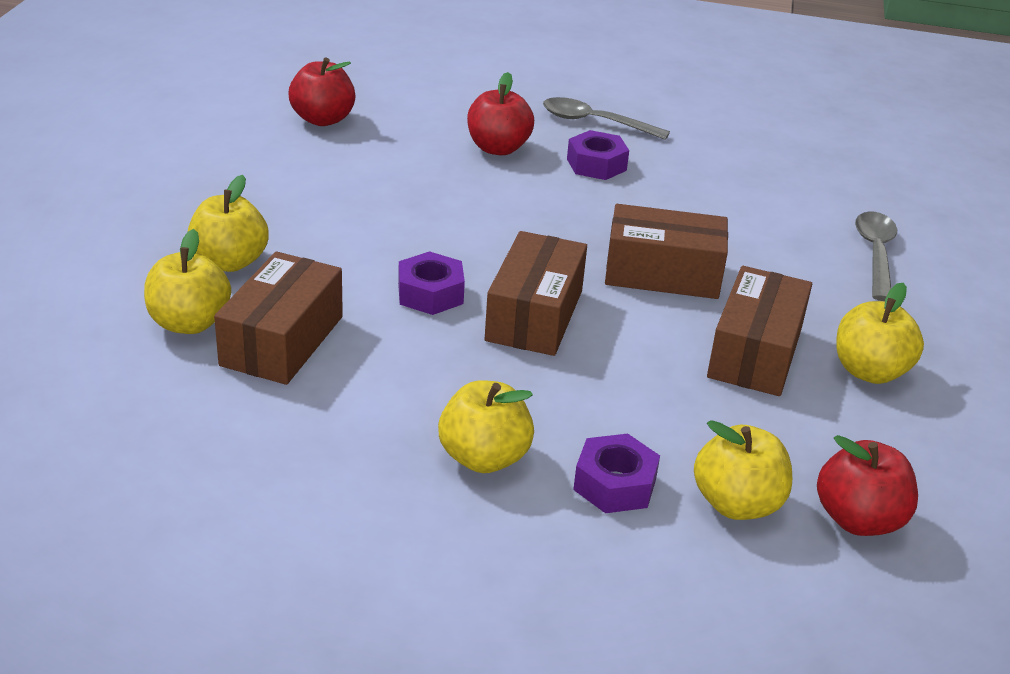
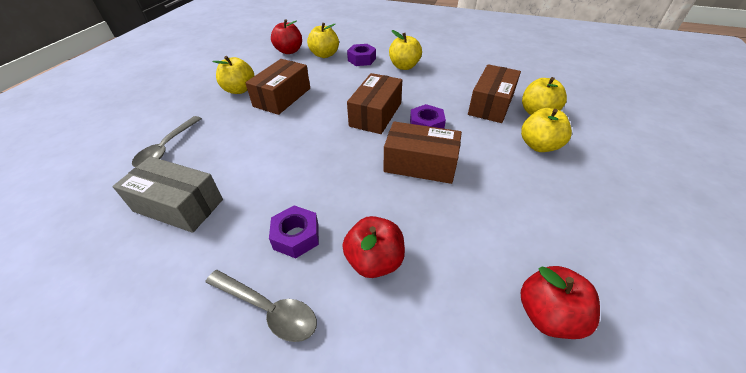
camera: 170 degrees left, 10 degrees up
(662, 274) = (300, 136): brown box -> brown box (420, 164)
(769, 189) = (178, 205): none -> grey box

